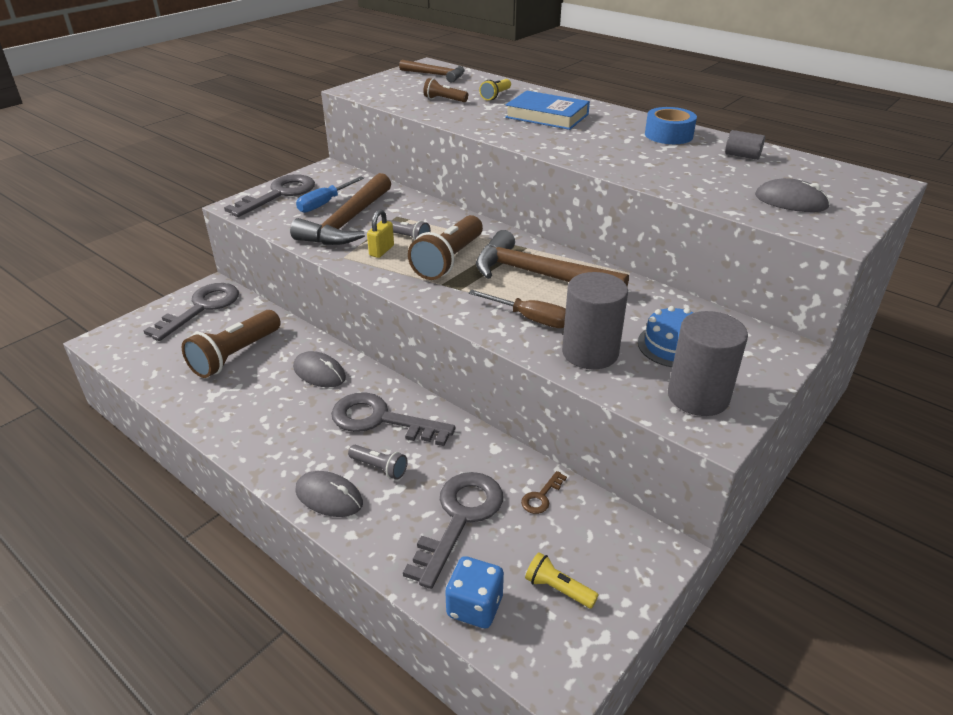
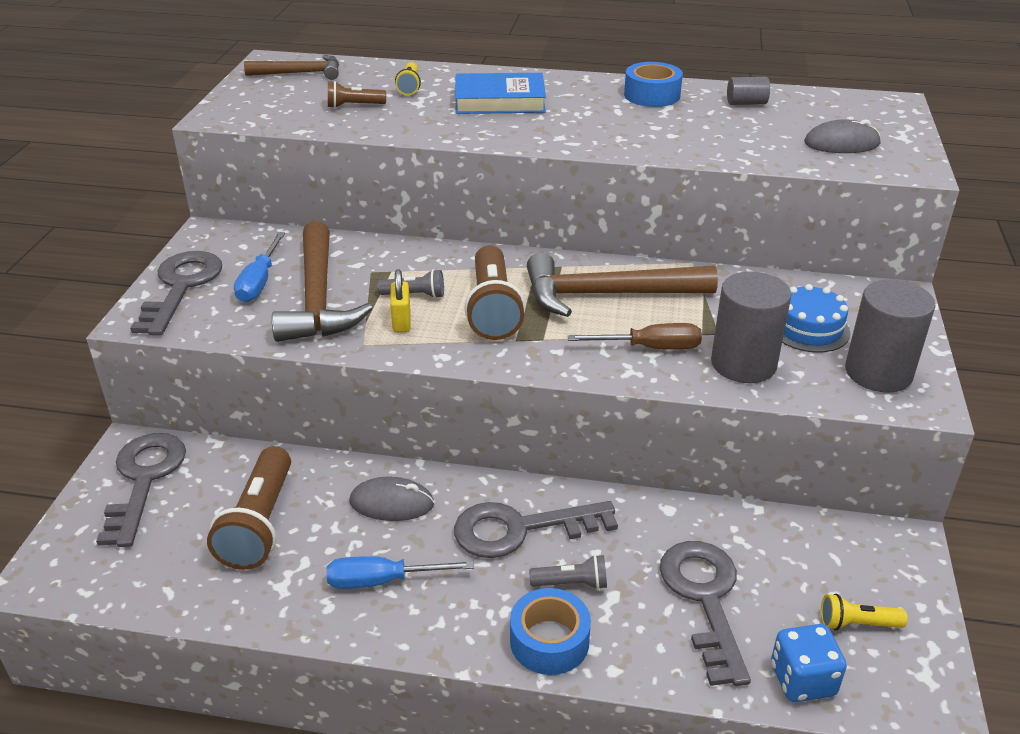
camera: 30 degrees left, 0 degrees up
(268, 416) = (382, 581): none -> blue screwdriver
(329, 497) = (549, 641): grey mouse -> blue tape
(541, 497) = (759, 540): brown key -> none

